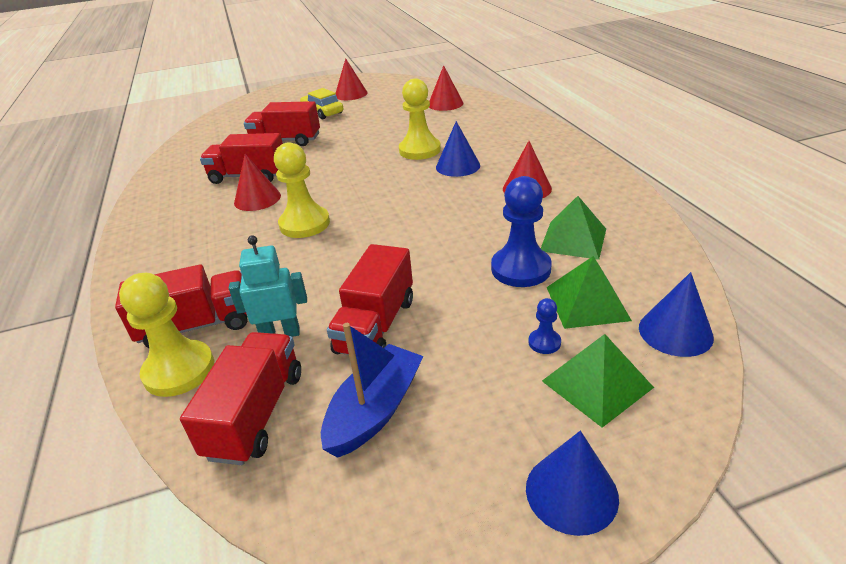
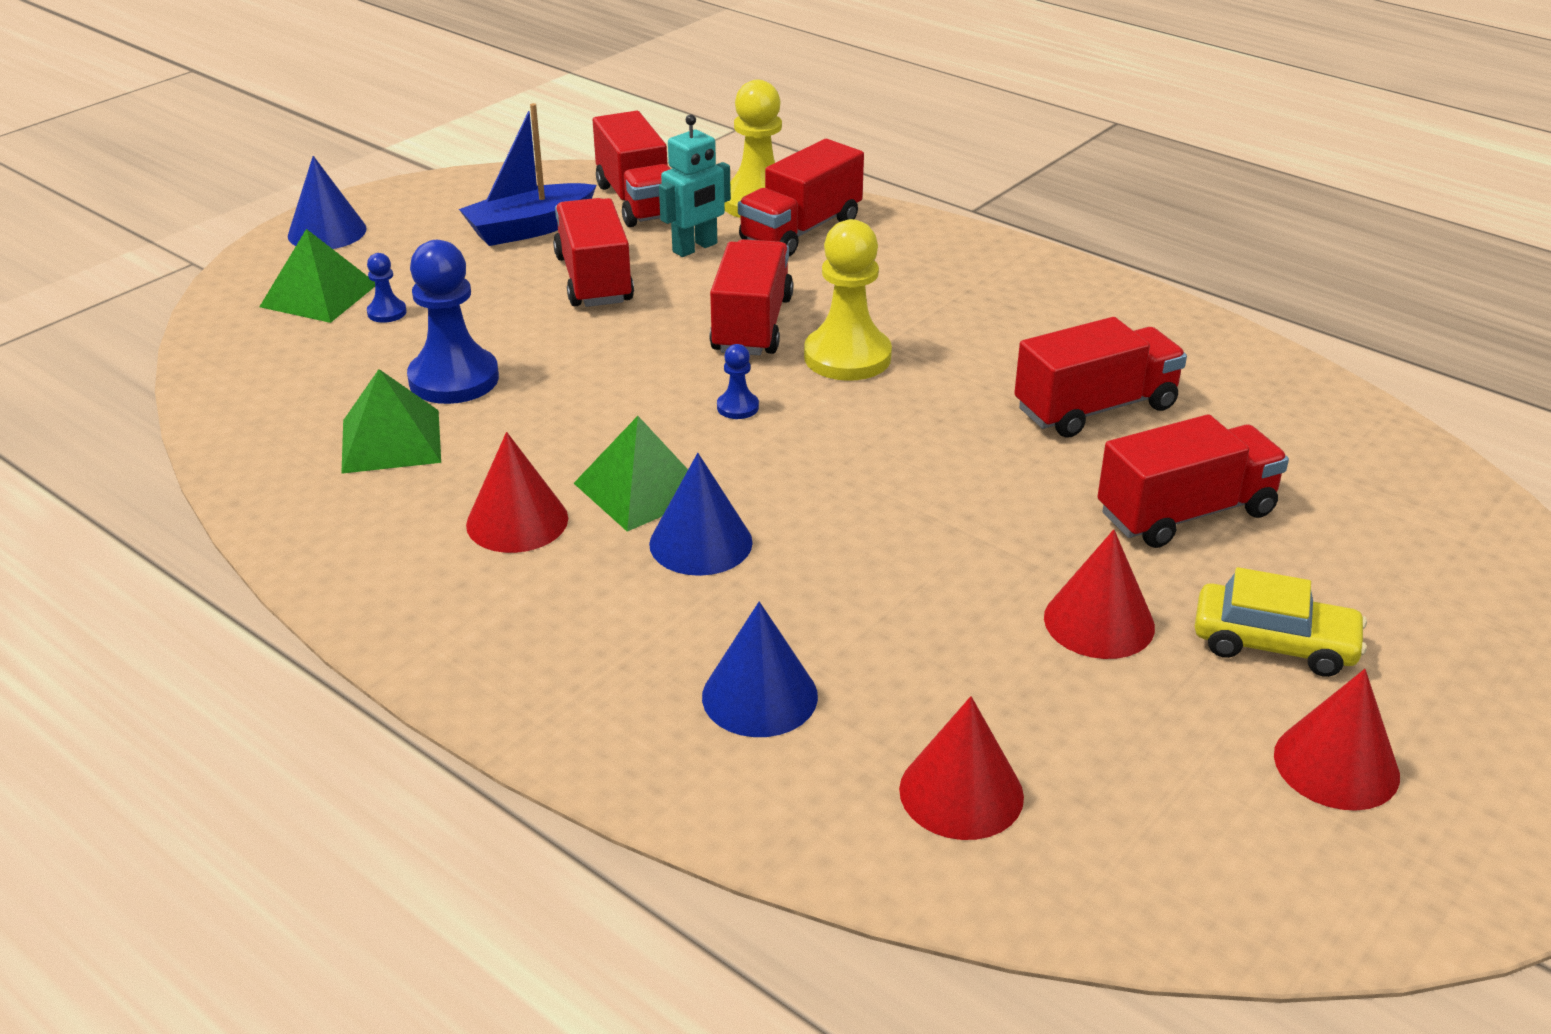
camera: 145 degrees right, 0 degrees up
(257, 199) = (996, 374): red cone -> red cone (1099, 622)
(324, 256) = (752, 325): none -> red truck
(375, 410) = (529, 229): blue boat -> blue boat turned 60 degrees clockwise
(385, 213) = (737, 407): none -> blue pawn
(419, 150) = (831, 567): yellow pawn -> none
(587, 303) = (346, 361): green pyramid -> green pyramid (642, 489)
(675, 332) = (233, 358): blue cone -> blue cone (759, 696)

